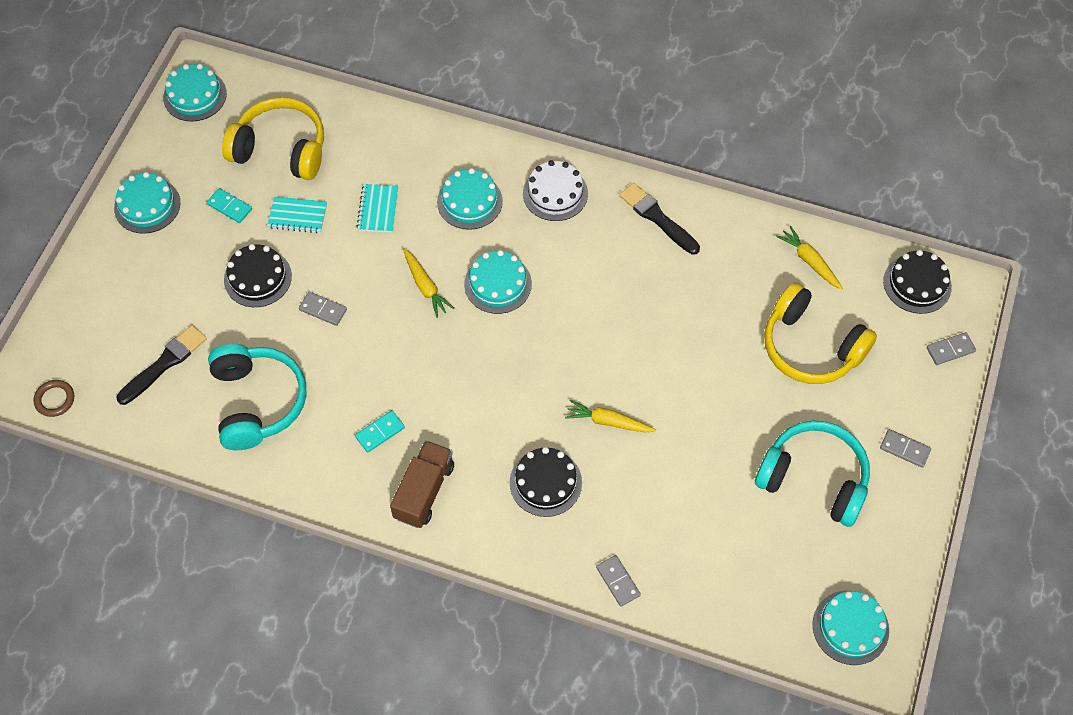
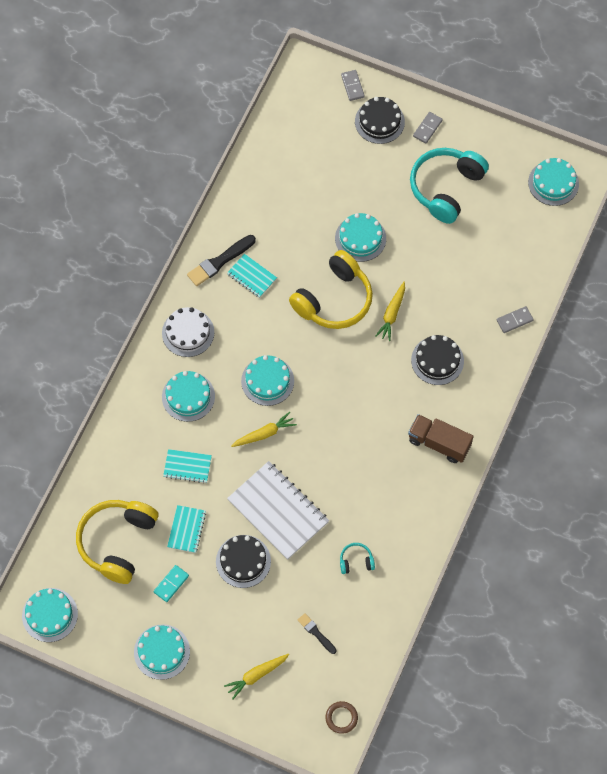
camera: 85 degrees left, 5 degrees up
(164, 363) = (316, 633): black brush -> black brush, size x0.59
(257, 402) = (356, 561): turquoise headphones -> turquoise headphones, size x0.42
(323, 309) = (278, 511): grey domino -> white notebook
(380, 432) = (389, 472): turquoise domino -> none
(641, 254) = (252, 276): none -> turquoise notebook
(716, 375) = (360, 238): none -> turquoise cake
(809, 261) = (270, 163): yellow carrot -> yellow carrot (256, 675)
(810, 347) = (342, 174): yellow headphones -> yellow headphones (334, 300)
(917, 284) = (296, 97): black cake -> black cake (379, 122)

